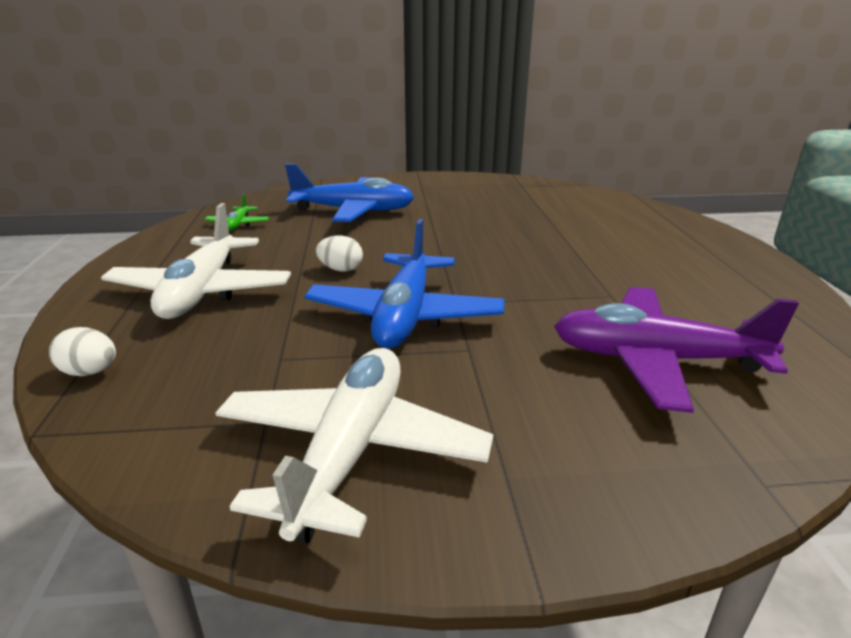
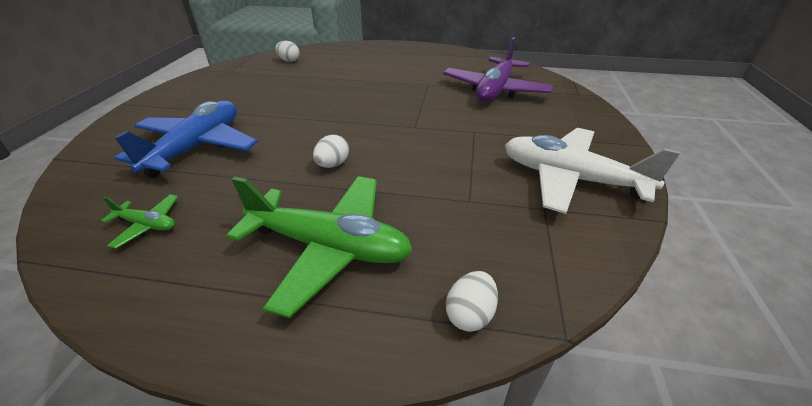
camera: 75 degrees left, 10 degrees up
(202, 291) = (329, 247): white plane -> green plane
(405, 315) = (425, 146): blue plane -> none
(585, 202) = (289, 60): none -> white egg

